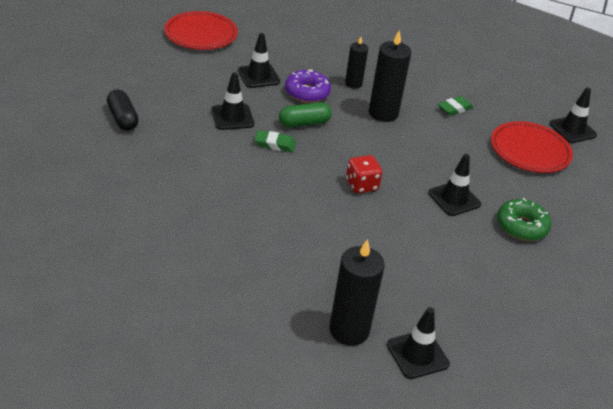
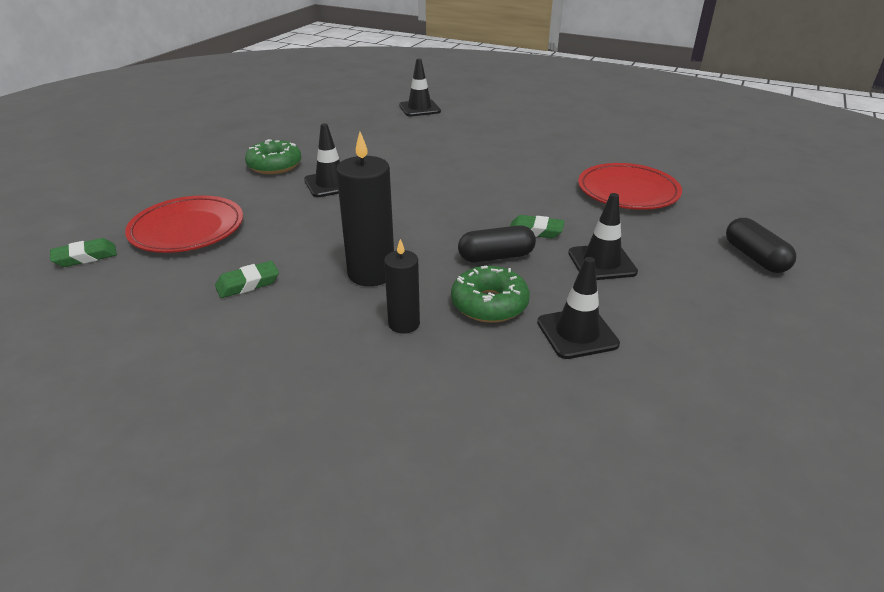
camera: 170 degrees left, 5 degrees down
(201, 34) = (734, 442): red plate -> red plate (627, 191)
(304, 123) = (496, 257): green capsule -> black capsule
(307, 92) = (489, 304): purple donut -> green donut
(349, 330) = (467, 117): black candle -> none
(361, 185) = (432, 194): red dice -> none
(572, 129) = (85, 257): black traffic cone -> green eraser

